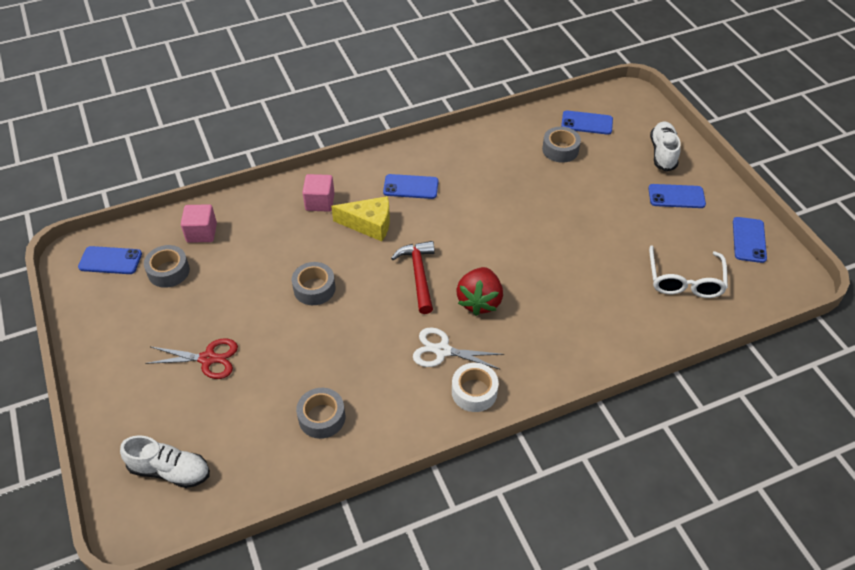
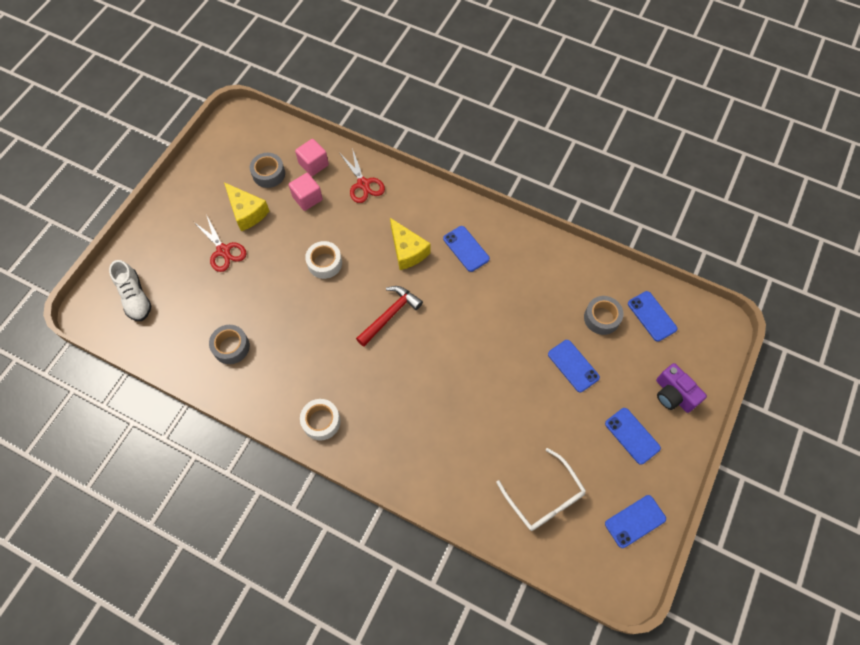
camera: 50 degrees right, 15 degrees up
(110, 260) = (250, 138): blue phone -> blue phone (573, 366)
(189, 313) = (247, 212): none -> yellow cheese
(267, 212) = (363, 184): none -> red scissors
(314, 288) = (324, 263): grey tape -> white tape
(320, 202) = (400, 206): pink cube -> pink cube (307, 198)
(442, 351) = (338, 377): white scissors -> none
(479, 301) = (400, 369): red strawberry -> none
(663, 153) = (673, 394): white shoe -> purple camera
(684, 281) = (544, 497): white glasses -> white glasses turned 90 degrees counterclockwise

